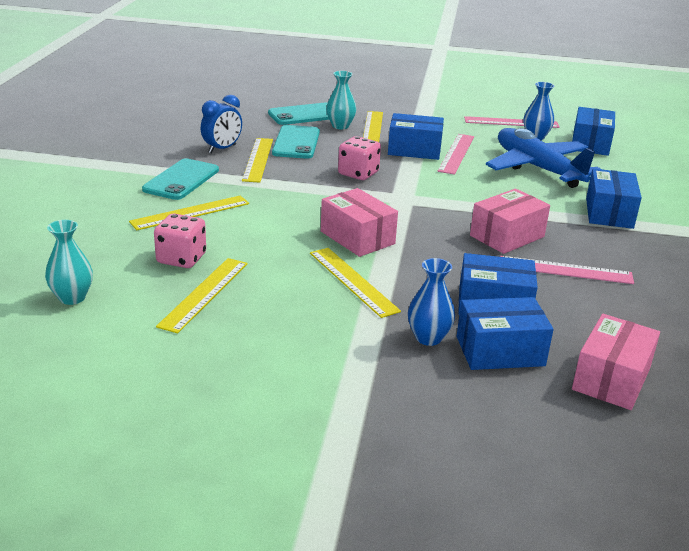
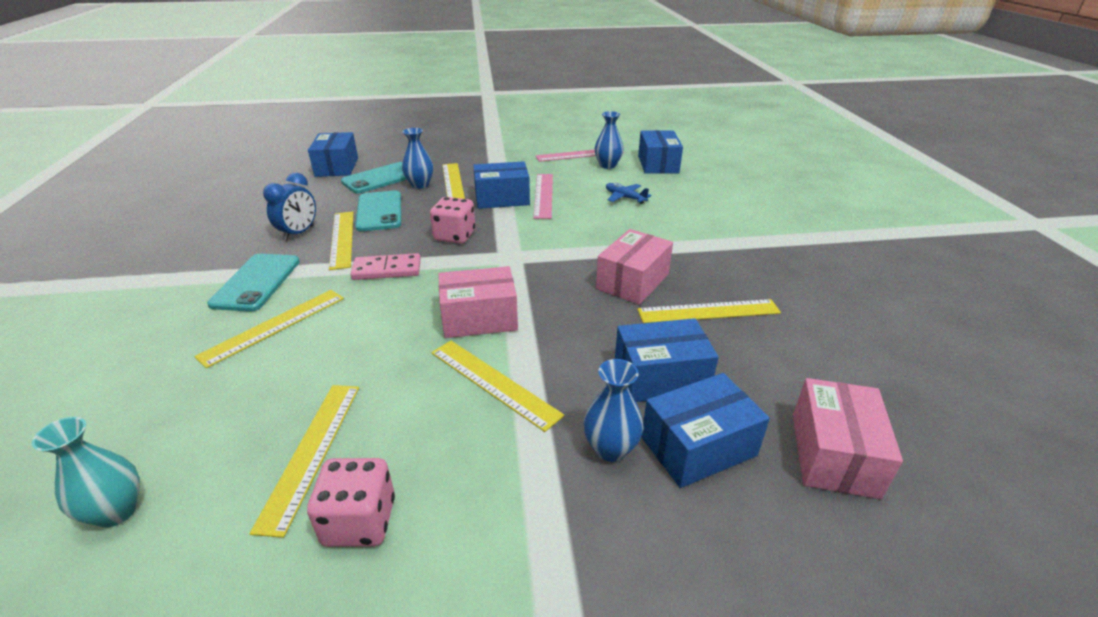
camera: 15 degrees left, 5 degrees up
(181, 259) = (272, 400): pink dice -> pink dice (360, 521)
(290, 189) = (387, 269): none -> pink domino
(340, 126) = (420, 185): turquoise vase -> blue vase
(357, 237) = (479, 318): pink box -> pink box turned 45 degrees counterclockwise
(537, 168) = (625, 197): blue plane -> blue plane, size x0.41
(565, 270) = (708, 311): pink ruler -> yellow ruler
(609, 213) = (712, 234): blue box -> blue box (337, 167)

